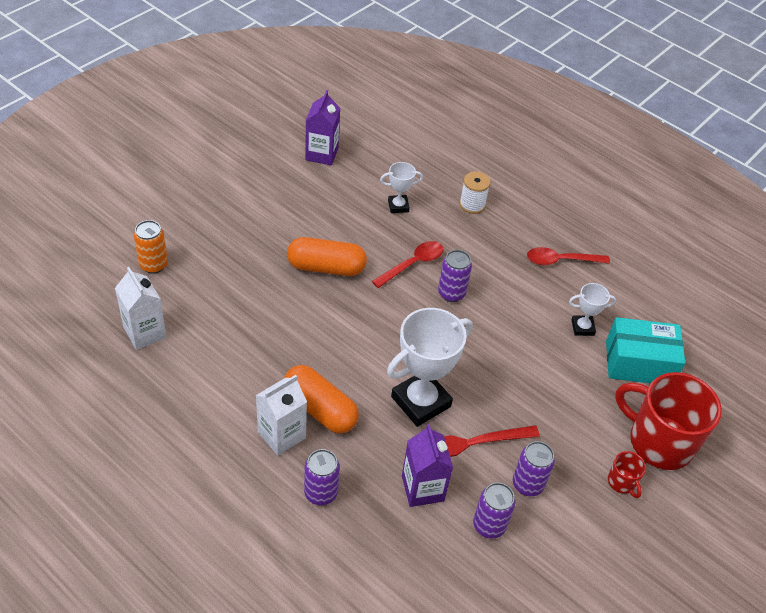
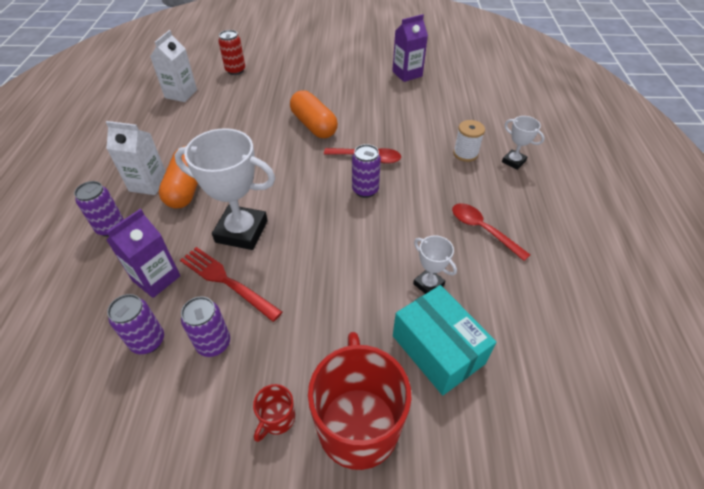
camera: 55 degrees right, 0 degrees up
(153, 265) = (235, 70): orange can -> red can
(398, 206) = (411, 124): white trophy -> white trophy (513, 161)

